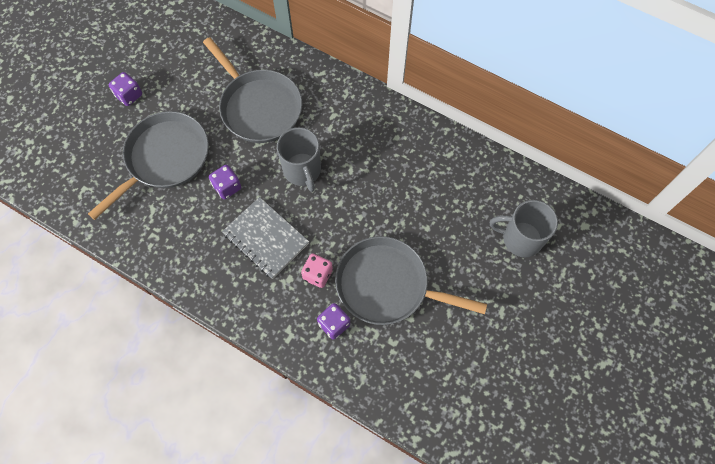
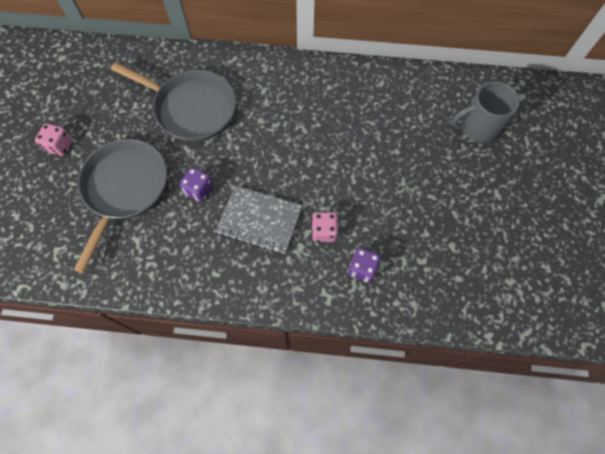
camera: 25 degrees left, 0 degrees up
(129, 95) = (59, 146): purple dice -> pink dice
(302, 171) = (261, 148): grey mug -> none
(387, 285) = (390, 214): grey pan -> none

